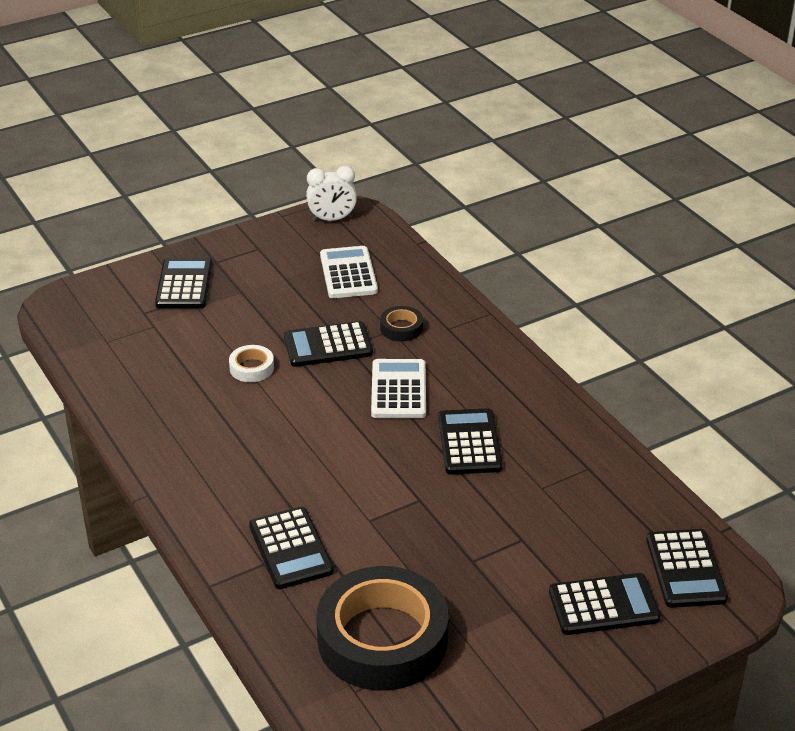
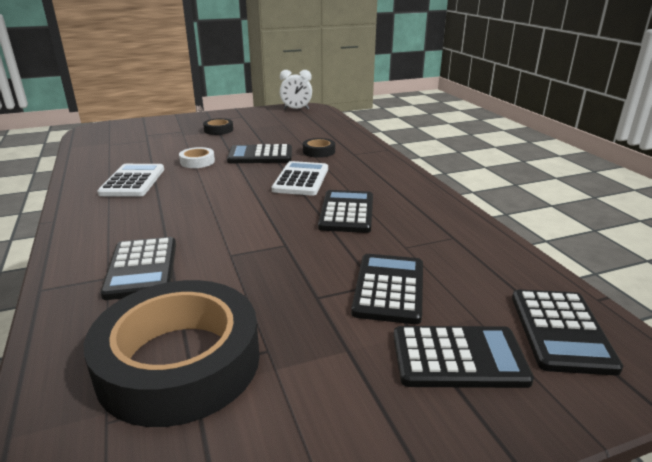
camera: 10 degrees right, 10 degrees down
(184, 284) = (183, 126): black calculator -> black calculator (389, 288)
(242, 289) = (218, 130): none -> black tape
(348, 273) = (294, 128): white calculator -> white calculator (133, 181)

